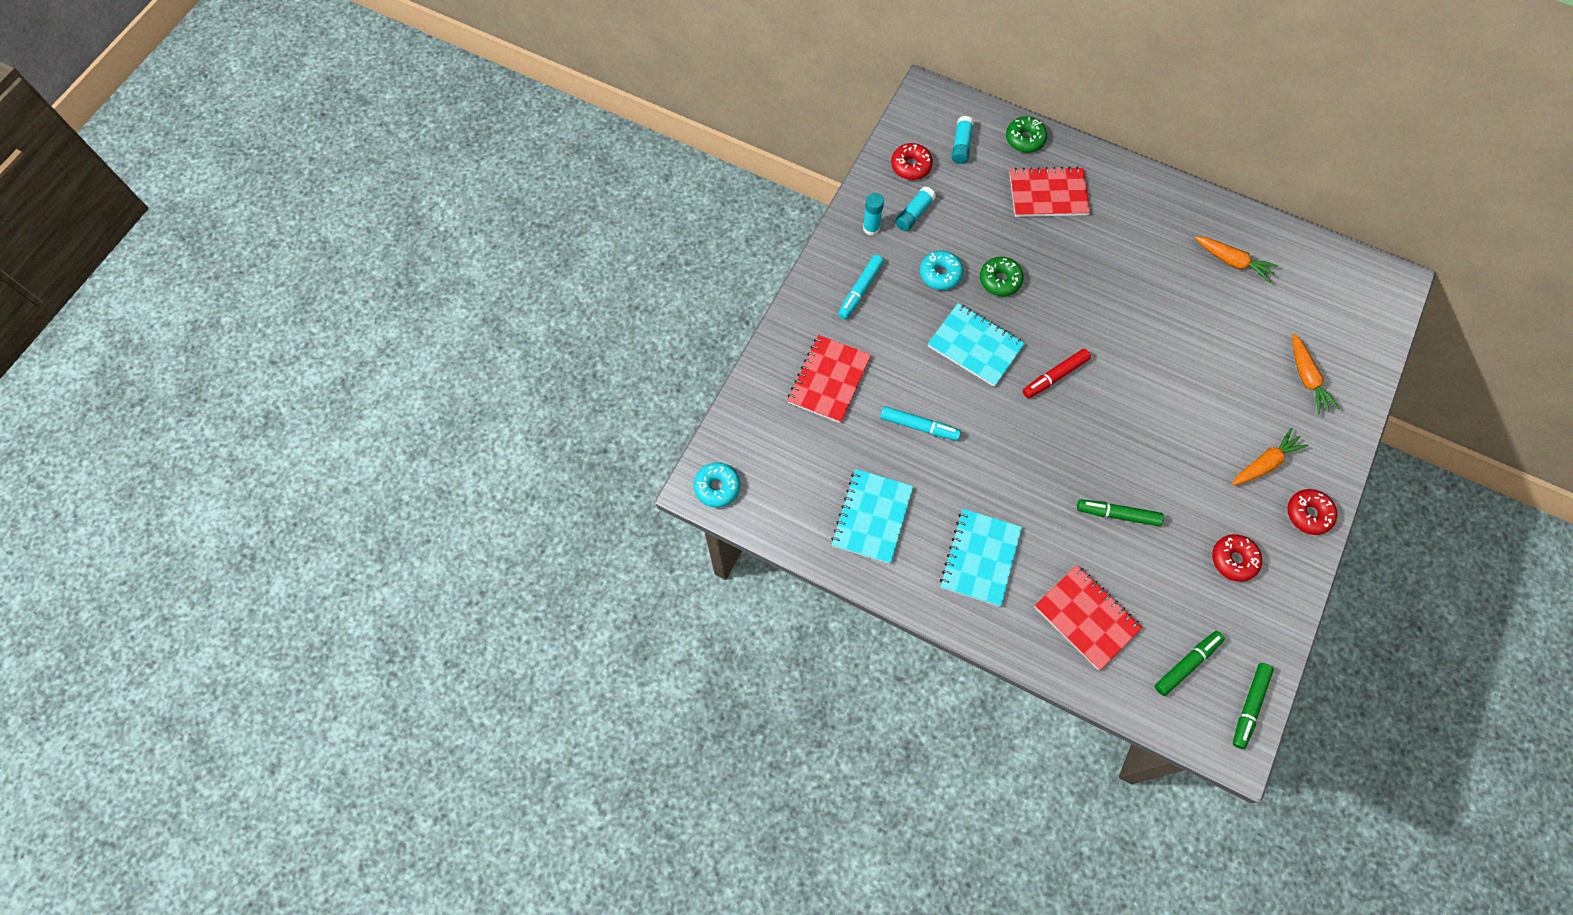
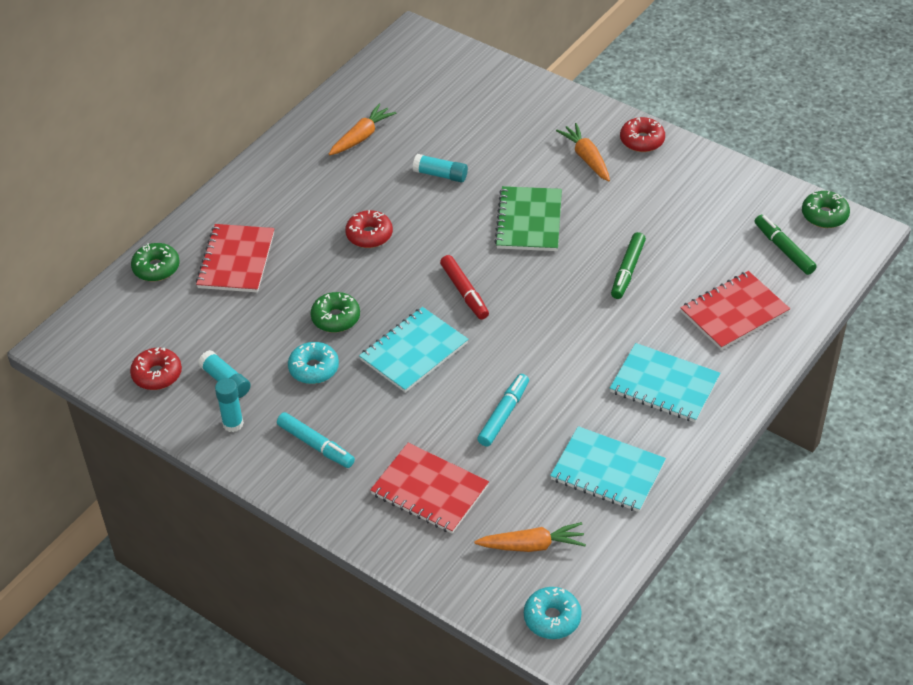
camera: 80 degrees left, 20 degrees down
(961, 145) = (144, 324): turquoise glue stick -> turquoise glue stick (440, 175)
(1160, 420) = (529, 221): none -> green notebook
(1233, 560) = (682, 198): red donut -> red donut (369, 235)
(1249, 706) = (824, 215): green marker -> green donut
(1307, 379) = (503, 113): orange carrot -> orange carrot (532, 545)

